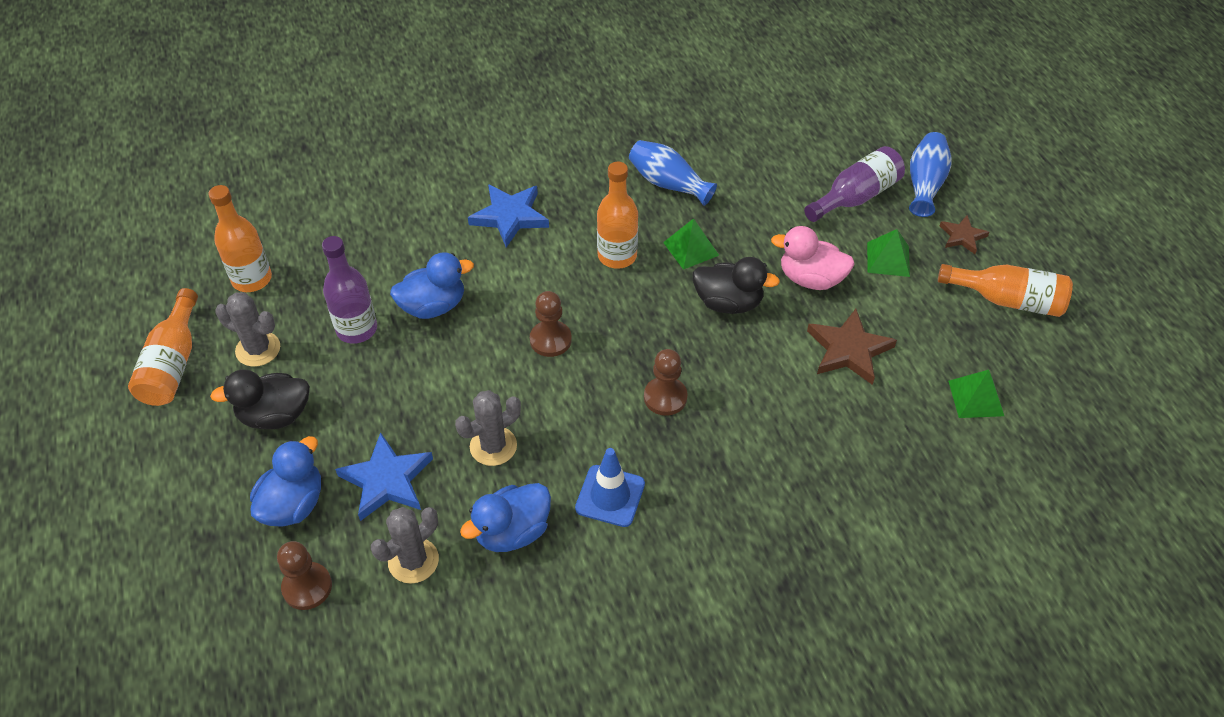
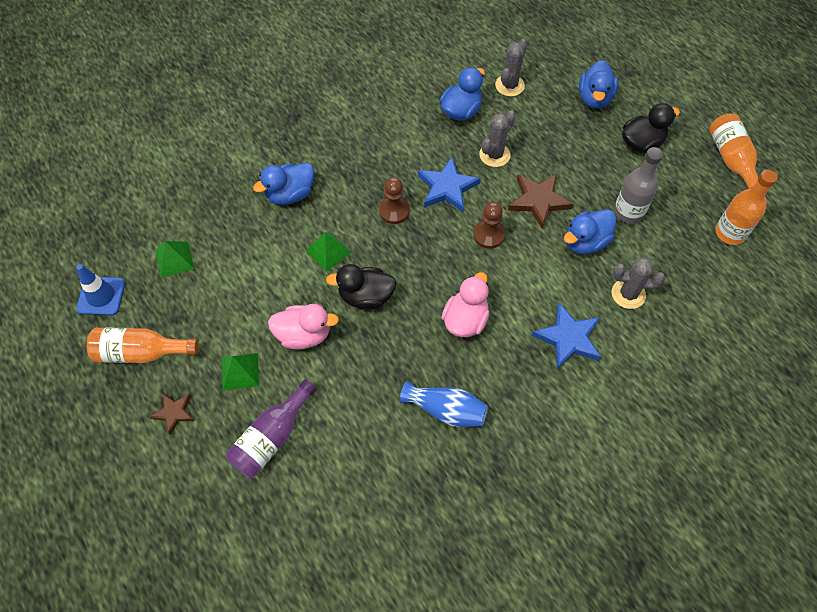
camera: 165 degrees right, 10 degrees up
(258, 349) = (685, 182): grey cactus -> grey cactus (628, 294)
(307, 587) = (559, 62): brown pawn -> none
(357, 329) = (628, 212): purple bottle -> grey bottle
(387, 480) = (548, 122): blue star -> blue star (447, 187)
(610, 496) = (411, 142): blue traffic cone -> blue traffic cone (101, 296)
(617, 256) = (465, 320): orange bottle -> pink duck
(690, 248) = (407, 342): green pyramid -> green pyramid (328, 251)
(809, 453) = (290, 194): none -> blue duck
(848, 350) = (268, 277): brown star -> brown star (538, 201)
(925, 184) = (206, 471): blue vase -> none

